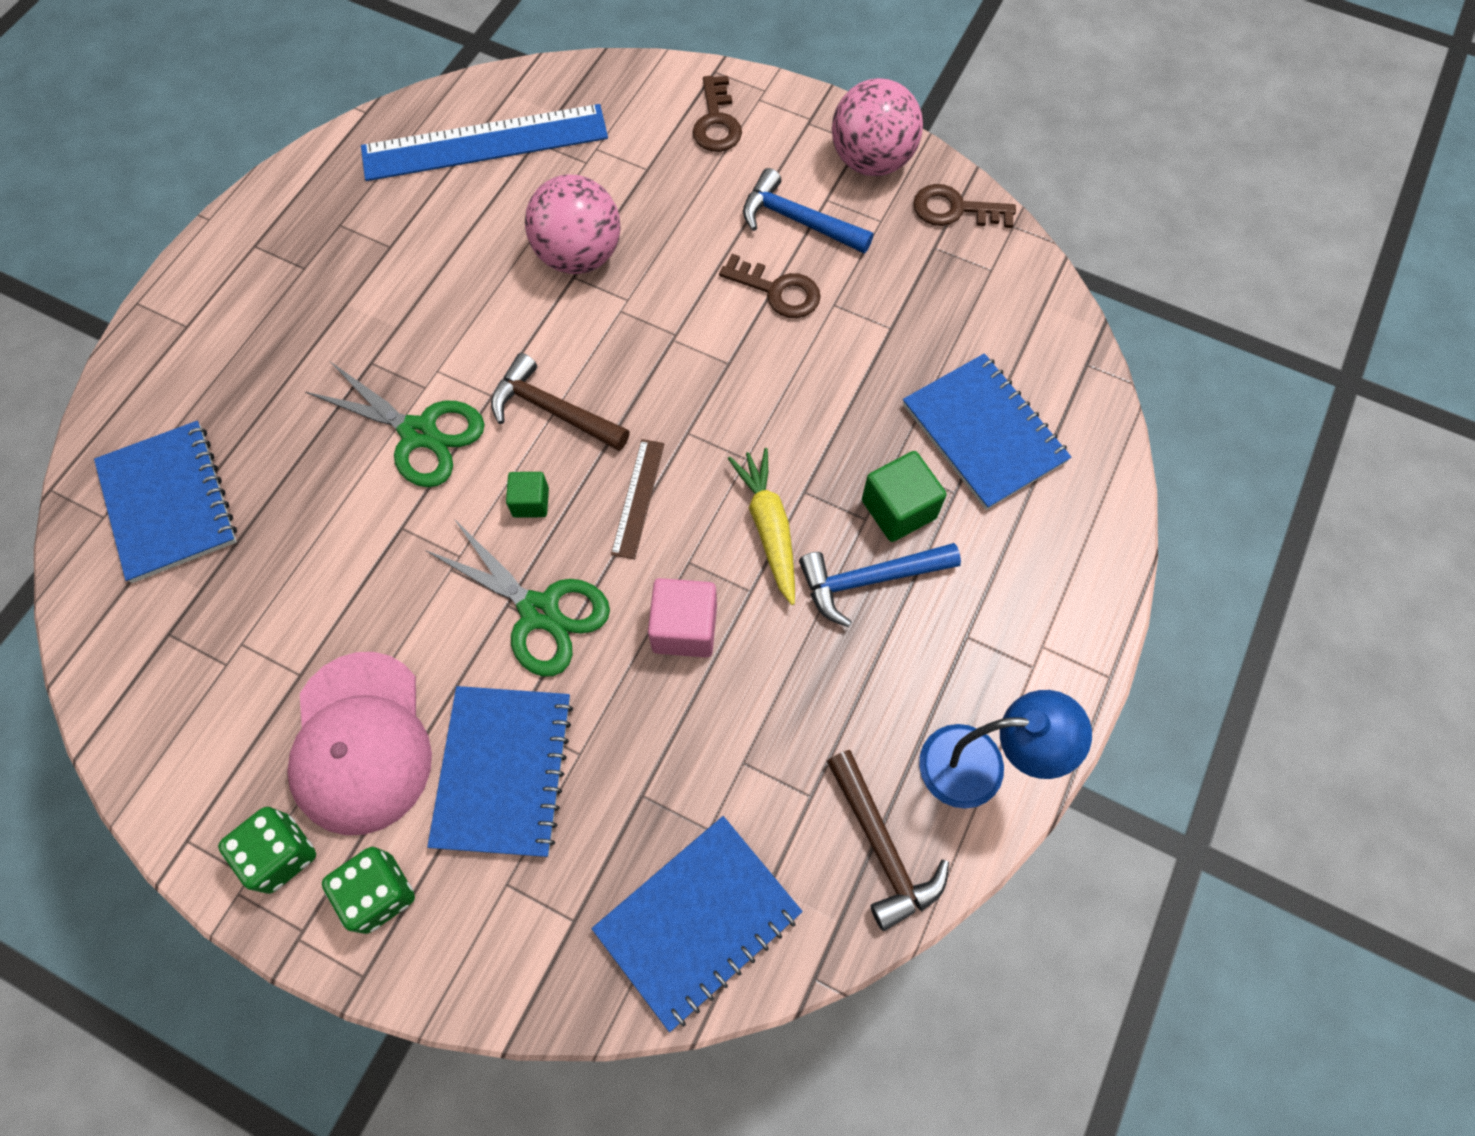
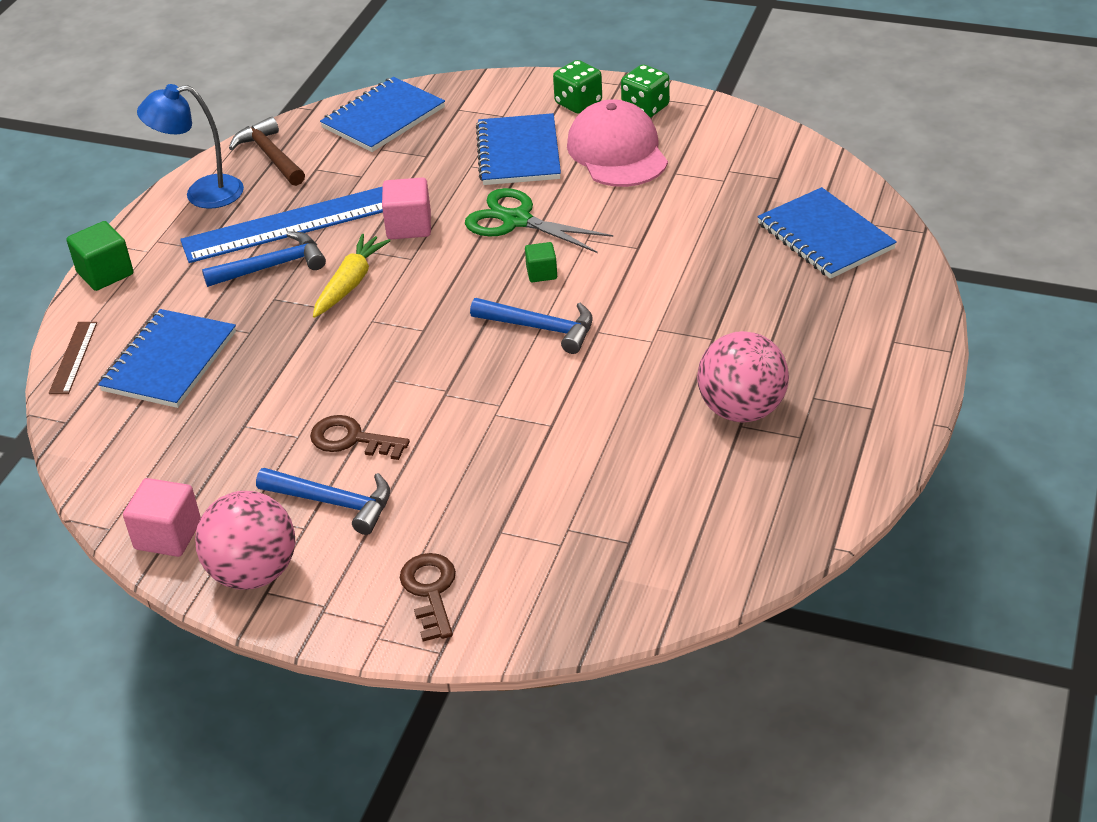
camera: 175 degrees right, 25 degrees down
(420, 433) = (647, 300): green scissors -> none
(485, 143) = (684, 533): blue ruler -> blue ruler (290, 224)
(553, 411) = (540, 328): brown hammer -> blue hammer
(579, 255) = (550, 442): pink ball -> pink ball (741, 410)
(638, 498) = (457, 286): brown ruler -> brown ruler (73, 357)
(769, 528) = (350, 283): yellow carrot -> yellow carrot turned 135 degrees counterclockwise
(898, 509) = (247, 307): green cube -> green cube (105, 273)
(955, 210) = (168, 535): brown key -> pink cube
(983, 433) = (170, 361): blue notebook -> blue notebook turned 60 degrees clockwise

